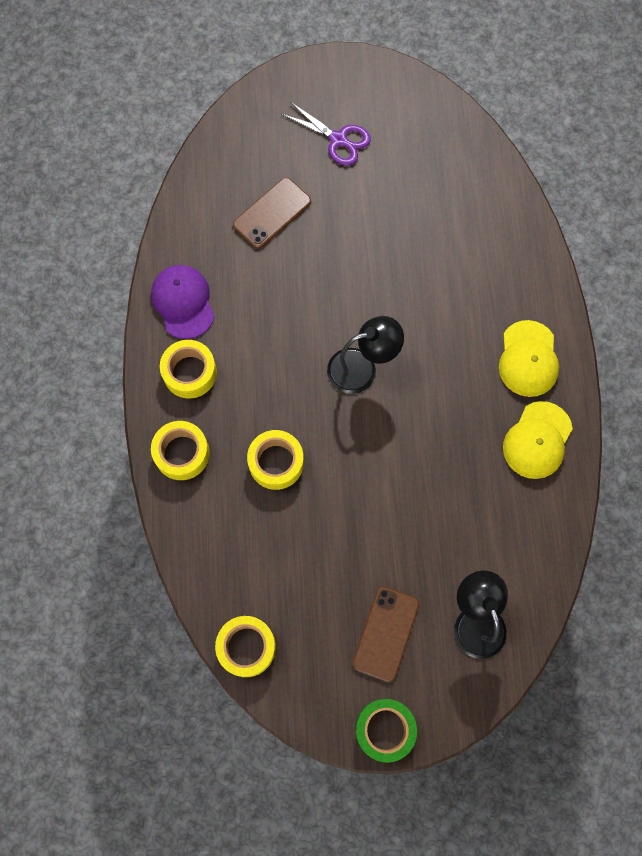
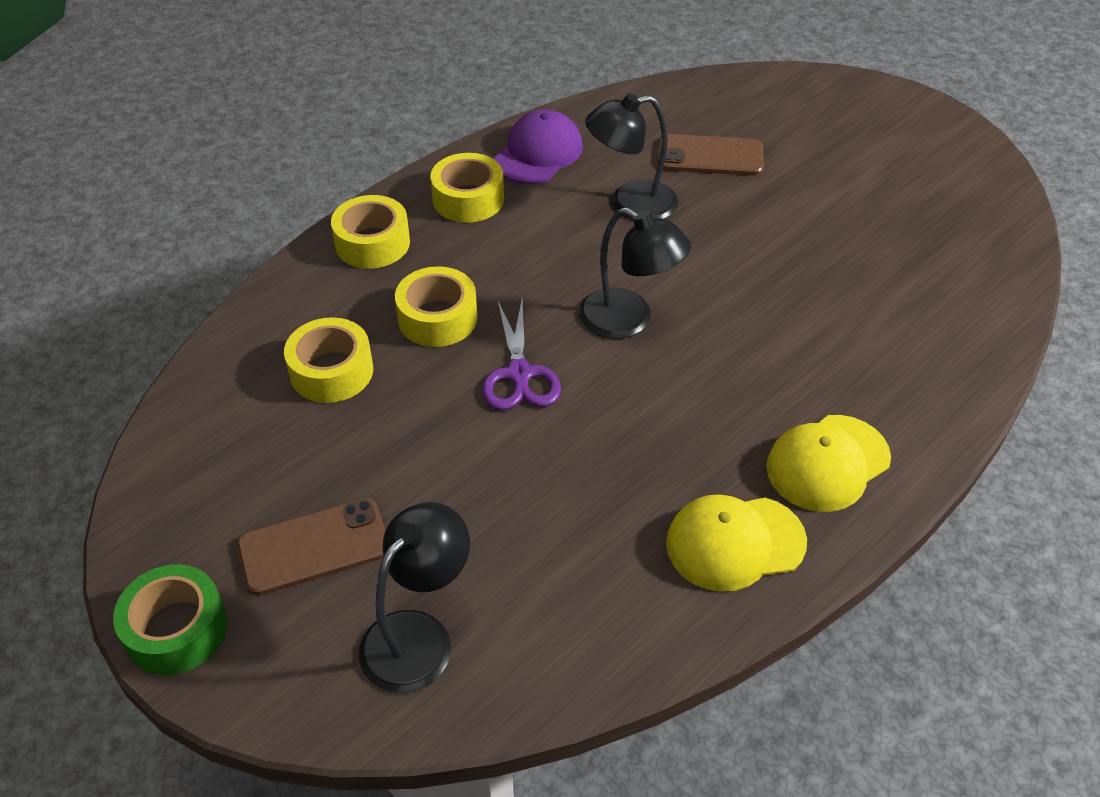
camera: 50 degrees right, 25 degrees down
(246, 647) = (186, 424): yellow tape -> yellow tape (331, 371)
(274, 290) = (630, 204): none -> black lamp
(338, 140) = (854, 154): purple scissors -> purple scissors (519, 375)

